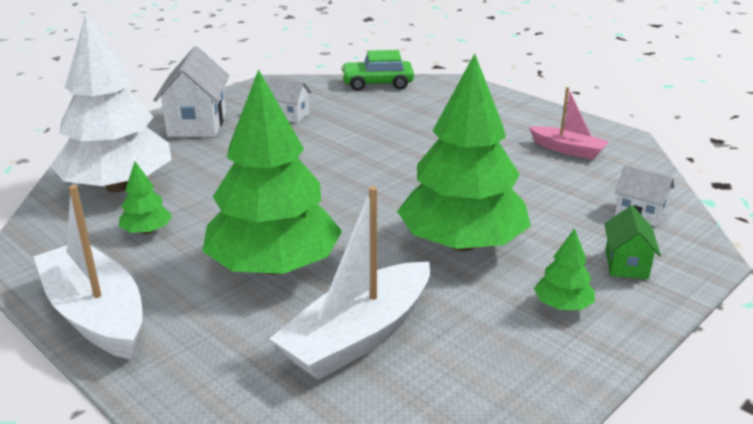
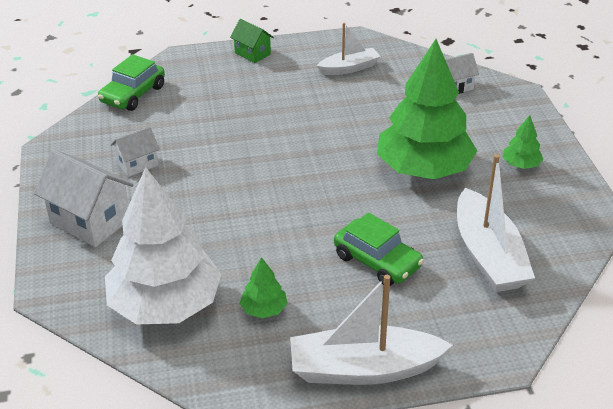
camera: 55 degrees left, 10 degrees up
(274, 266) = (377, 261): green tree -> green car
(567, 150) = (349, 68): pink boat -> white boat
(626, 264) = (501, 121): green house -> green house (252, 53)

